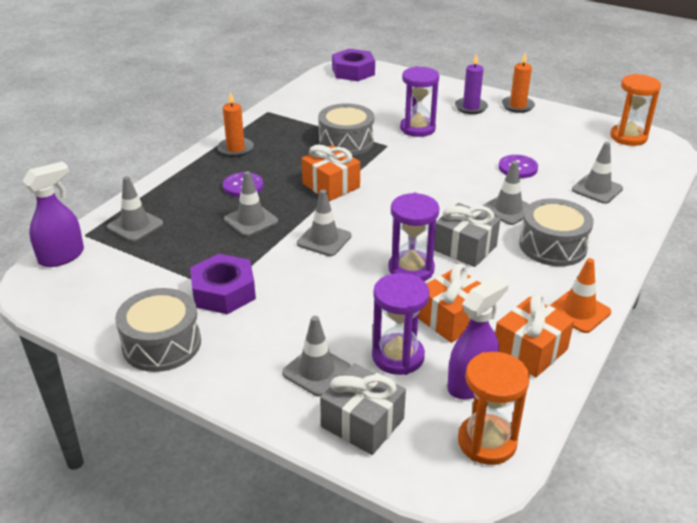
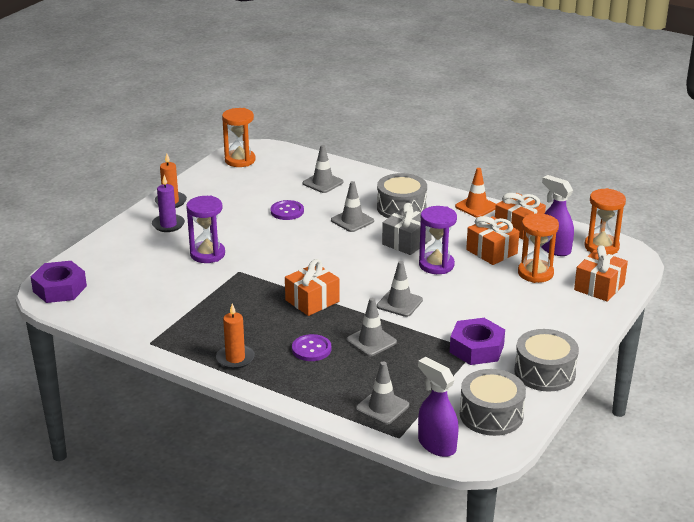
camera: 90 degrees left, 5 degrees down
(316, 371) = (557, 304): grey traffic cone -> none
(346, 142) = (229, 293): grey drum -> grey drum (491, 415)
(362, 423) = (599, 287): grey gift -> orange gift
(398, 357) = (535, 273): purple hourglass -> orange hourglass

